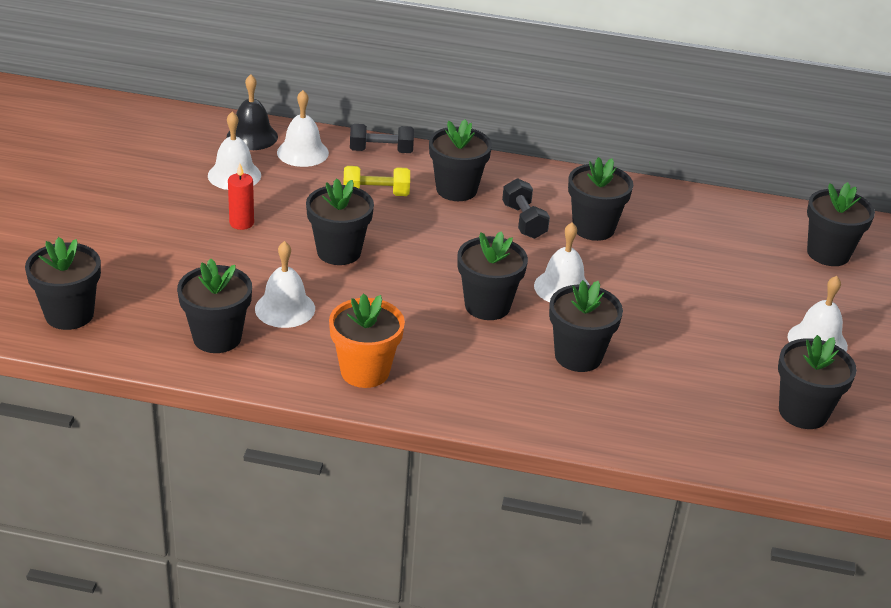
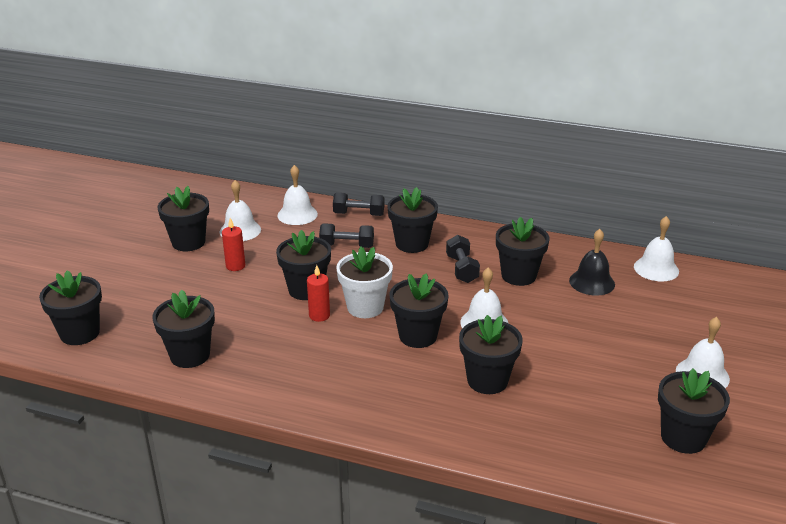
camera: 10 degrees right, 5 degrees down
(252, 136) = (262, 202): black bell -> black bell (592, 282)
(285, 308) = (251, 333): white bell -> white bell (656, 269)
(363, 284) = (319, 315): none -> red candle
(365, 371) = (303, 387): orange flower pot -> none
(376, 194) = (347, 246): yellow dumbbell -> black dumbbell
(416, 272) = (365, 307): none -> white flower pot
(828, 253) = (718, 300): black flower pot -> black flower pot (188, 242)

